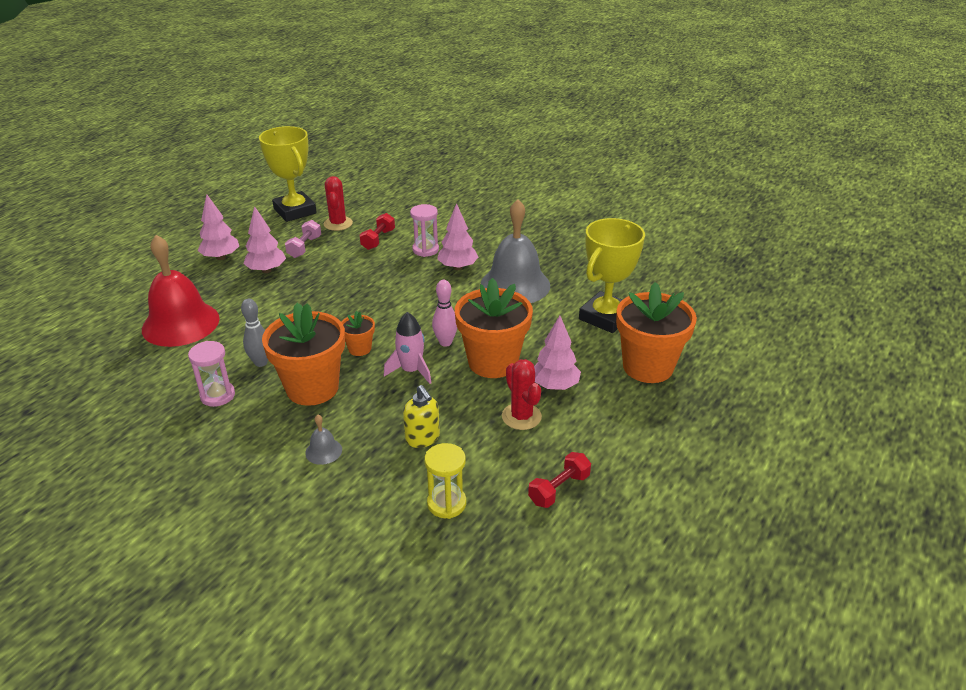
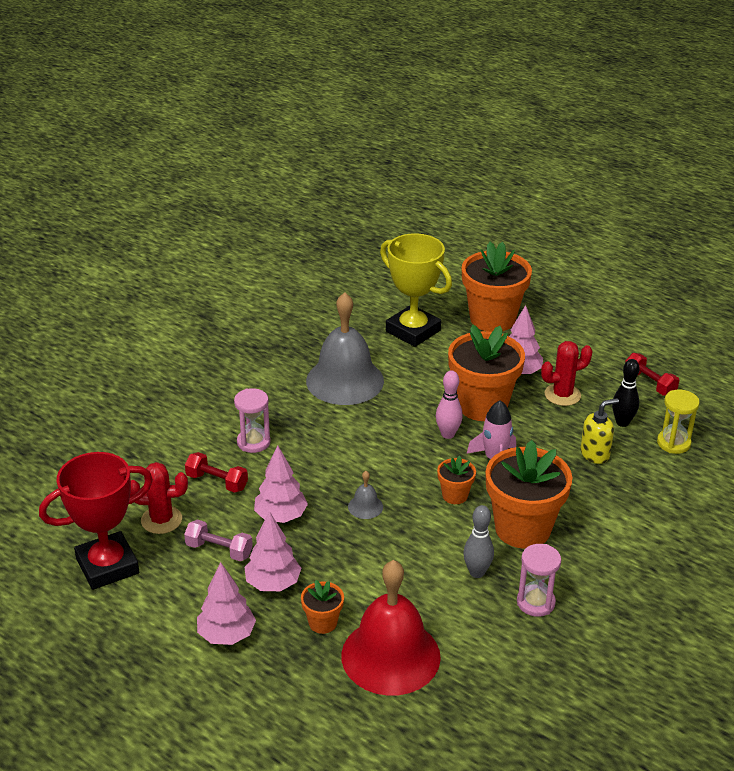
camera: 85 degrees left, 0 degrees up
(222, 293) = (322, 623): none -> orange flower pot
(295, 211) = (107, 566): yellow trophy -> red trophy
(323, 451) = (617, 517): grey bell -> grey bell (365, 506)
(457, 267) = (300, 419): pink tree -> pink tree (281, 516)
(479, 462) = (622, 422): none -> black bowling pin

